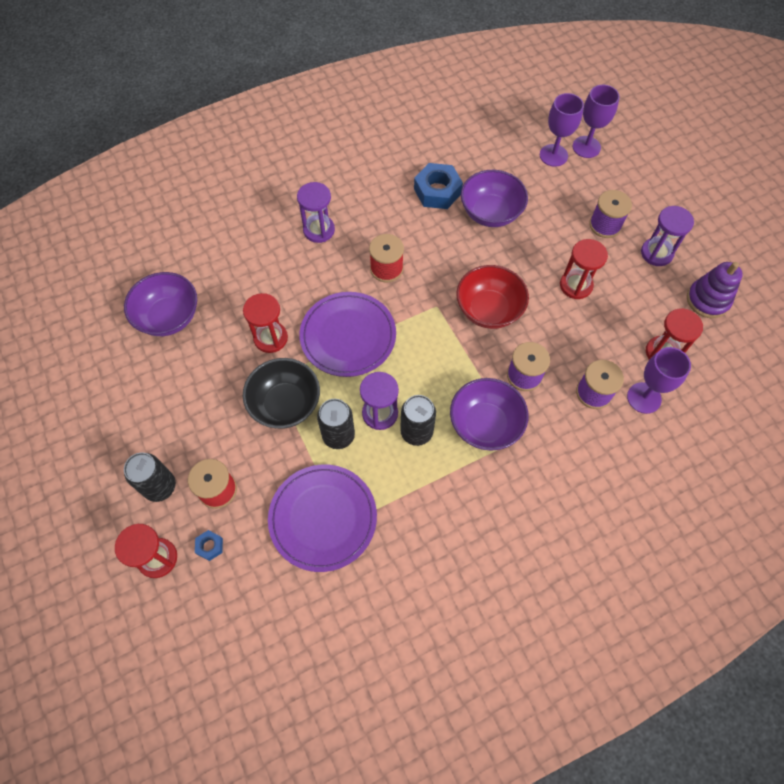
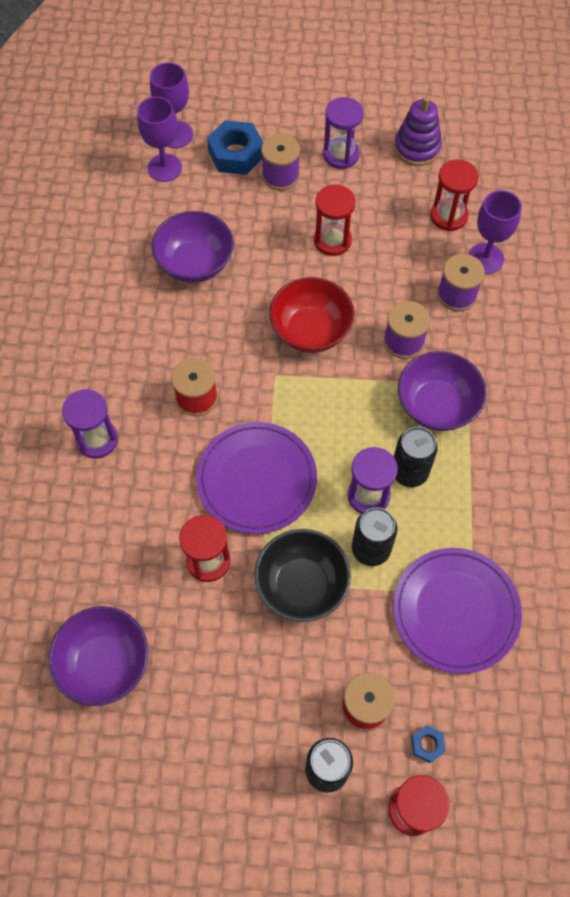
camera: 60 degrees left, 0 degrees up
(437, 191) = (131, 296): blue nut -> blue nut (236, 154)

